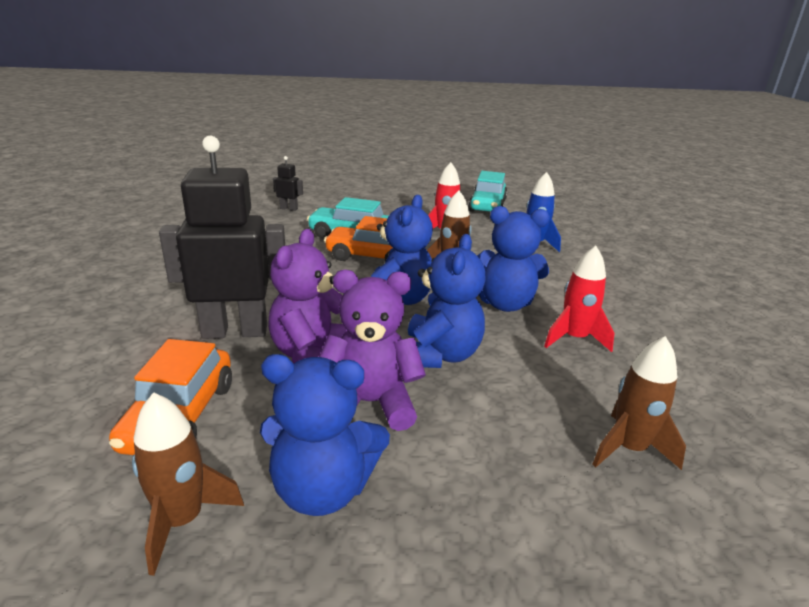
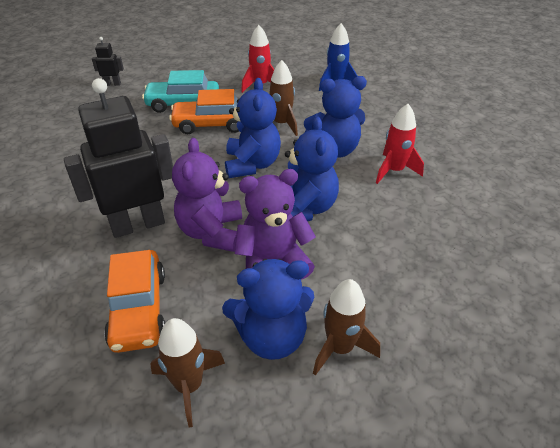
camera: 15 degrees left, 15 degrees up
(487, 206) = (283, 48): turquoise car -> none
(628, 449) = (454, 252): brown rocket -> brown rocket (340, 348)

